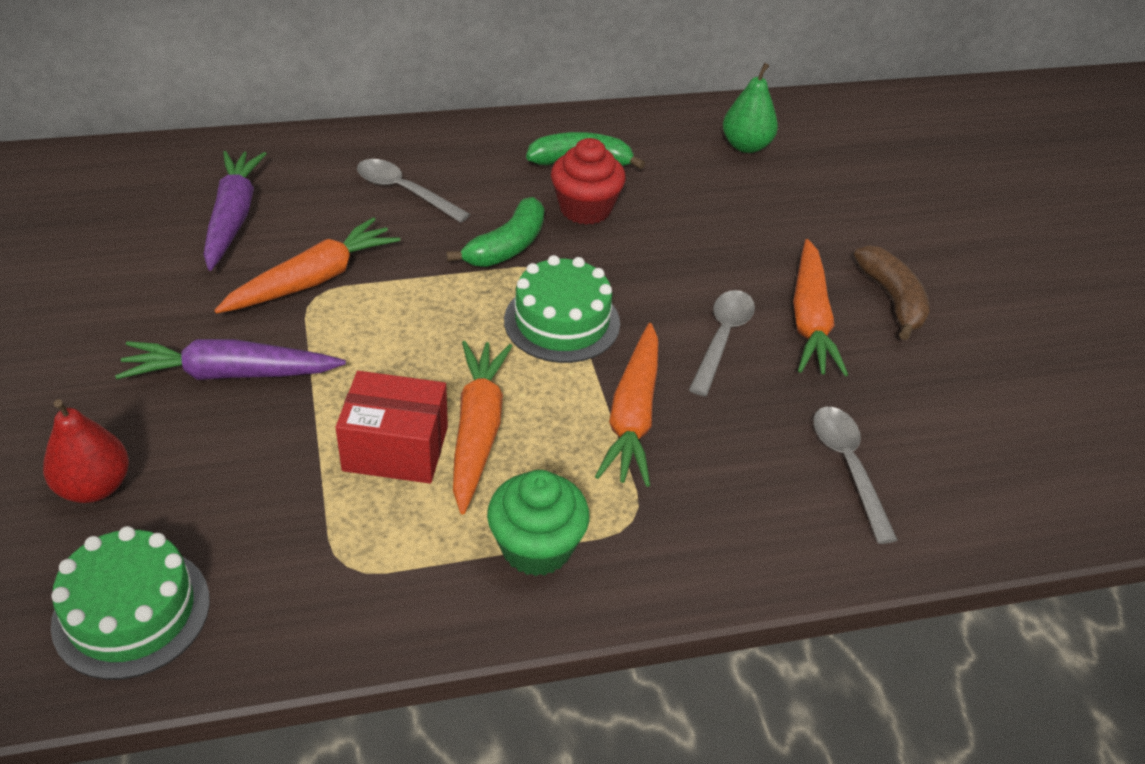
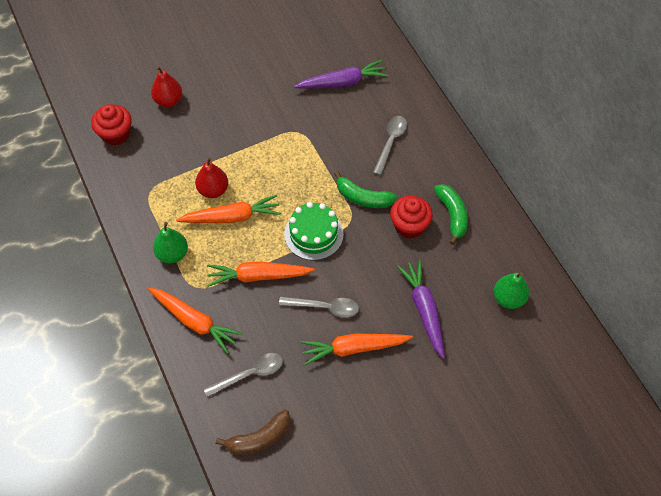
camera: 80 degrees right, 15 degrees up
(131, 612) = (115, 134): green cake -> red cupcake
(230, 374) = (239, 119): purple carrot -> purple carrot (424, 310)
(313, 280) = (309, 127): orange carrot -> orange carrot (194, 321)
(395, 448) = (213, 190): red box -> red pear
(536, 547) = (172, 254): green cupcake -> green pear
(892, 299) = (386, 390): brown banana -> brown banana (259, 438)

